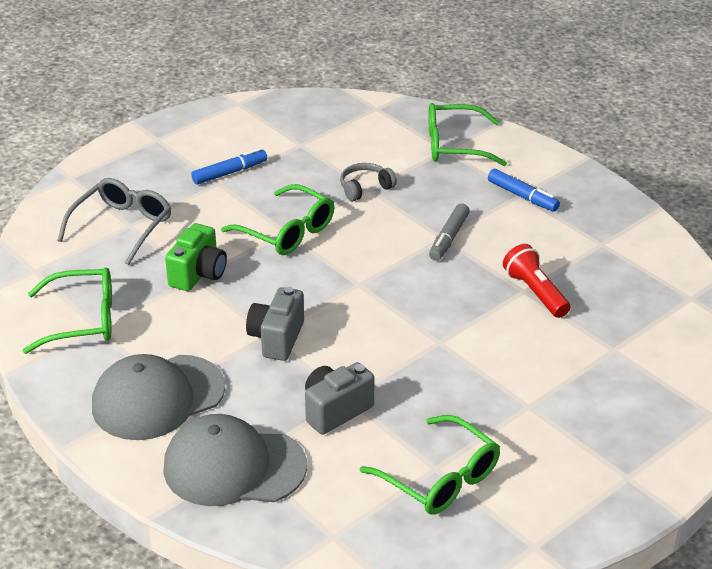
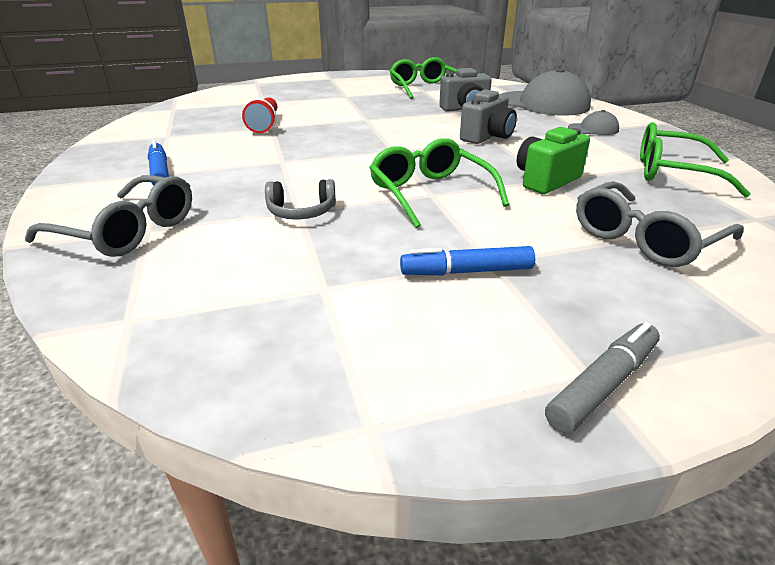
camera: 155 degrees left, 5 degrees down
(158, 397) = (593, 129): grey cap -> grey cap, size x0.47
(449, 238) = (278, 160): grey marker -> grey marker (603, 384)
(455, 145) = (128, 231): green glasses -> grey glasses

